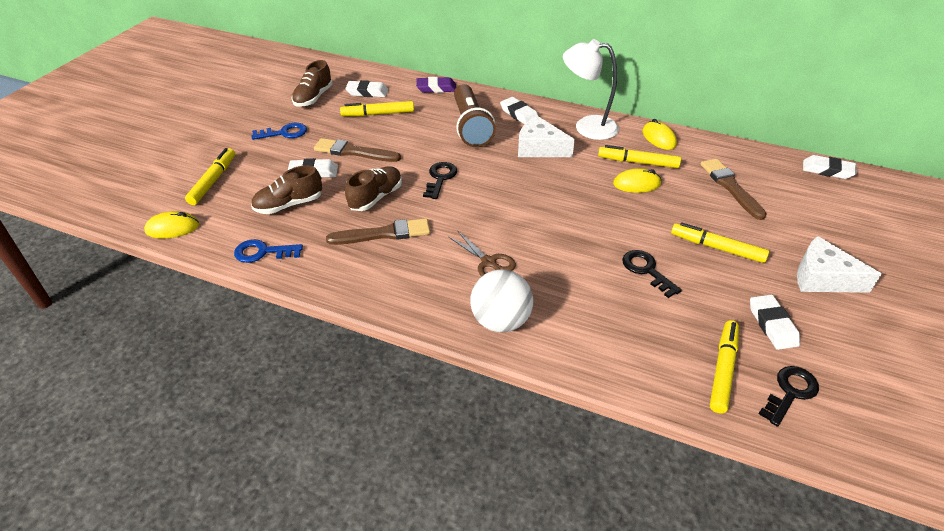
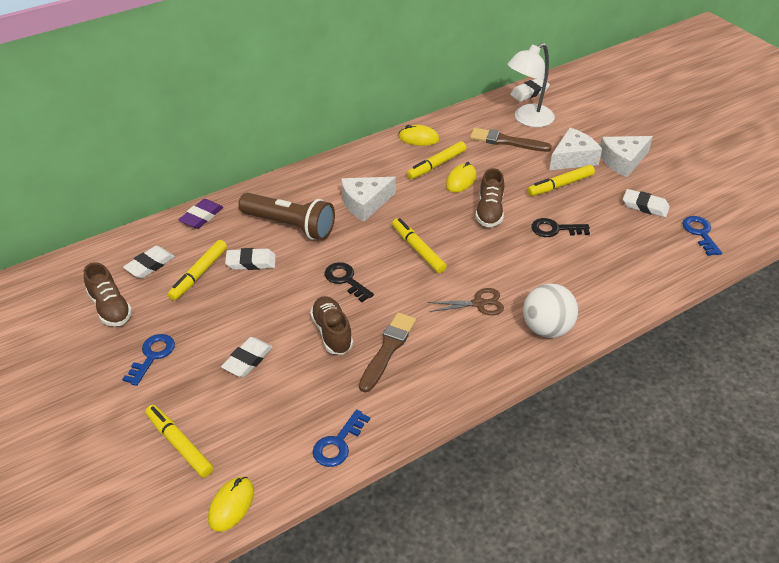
camera: 55 degrees left, 0 degrees up
(289, 205) = (282, 398): brown shoe -> brown shoe (489, 211)
(354, 152) = (245, 318): brown brush -> none
(519, 114) = (305, 189): white eraser -> white eraser (251, 262)
(587, 126) = (364, 163): white lamp -> white lamp (527, 119)
(722, 370) = (665, 249): yellow marker -> yellow marker (418, 250)
(771, 240) = (573, 158): none -> white cheese
(790, 392) = (700, 233): black key -> blue key

